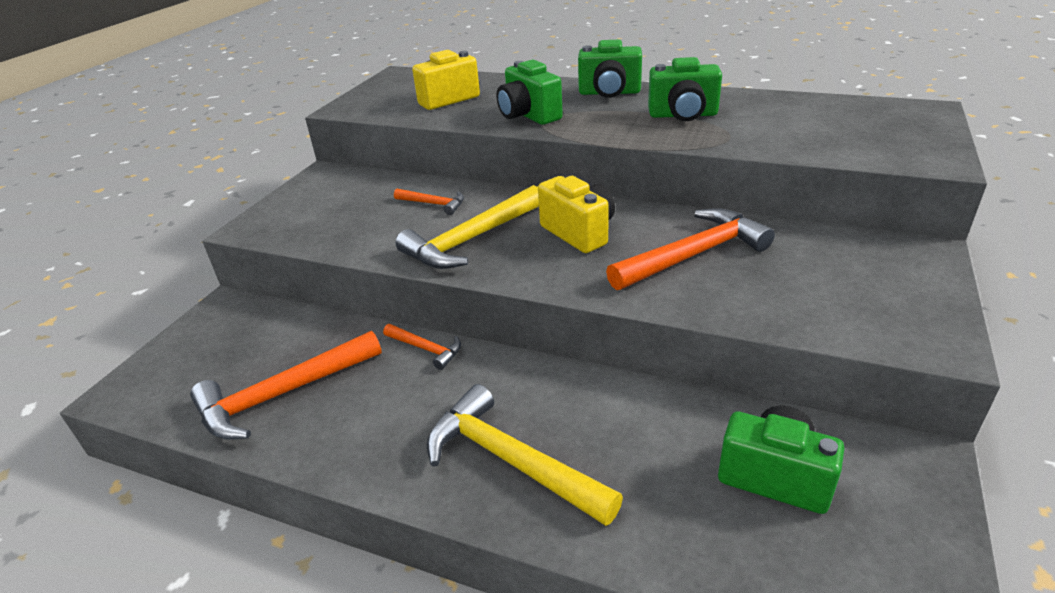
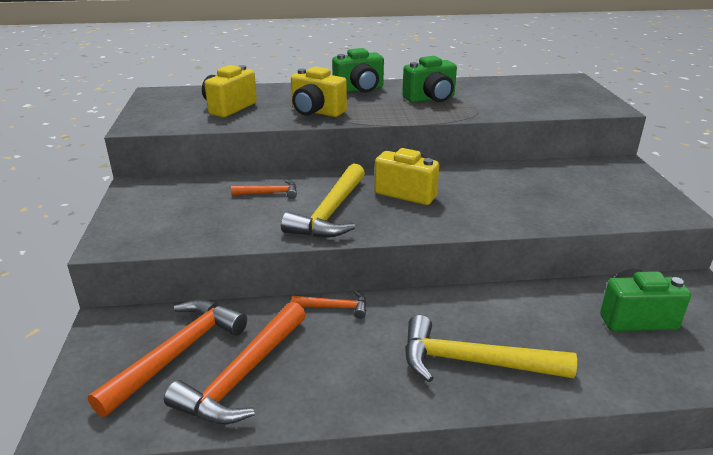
camera: 30 degrees left, 5 degrees down
(529, 116) = (316, 112): green camera -> yellow camera
(693, 255) = (498, 192): orange hammer -> orange hammer (177, 353)

